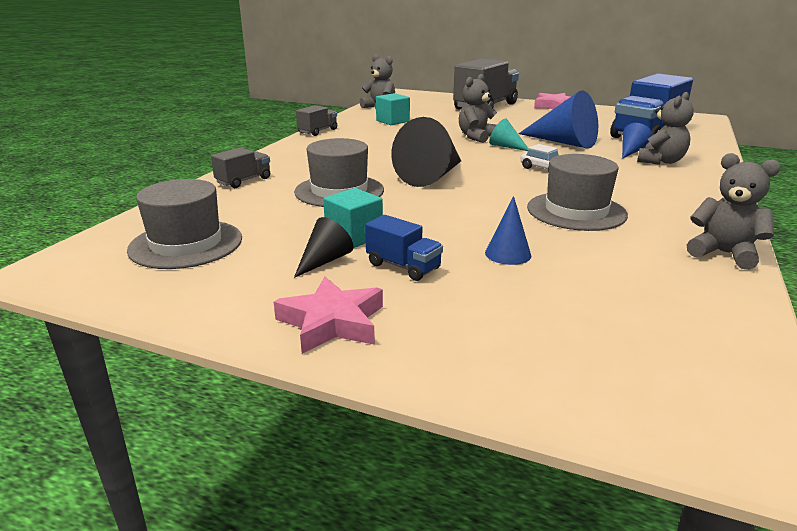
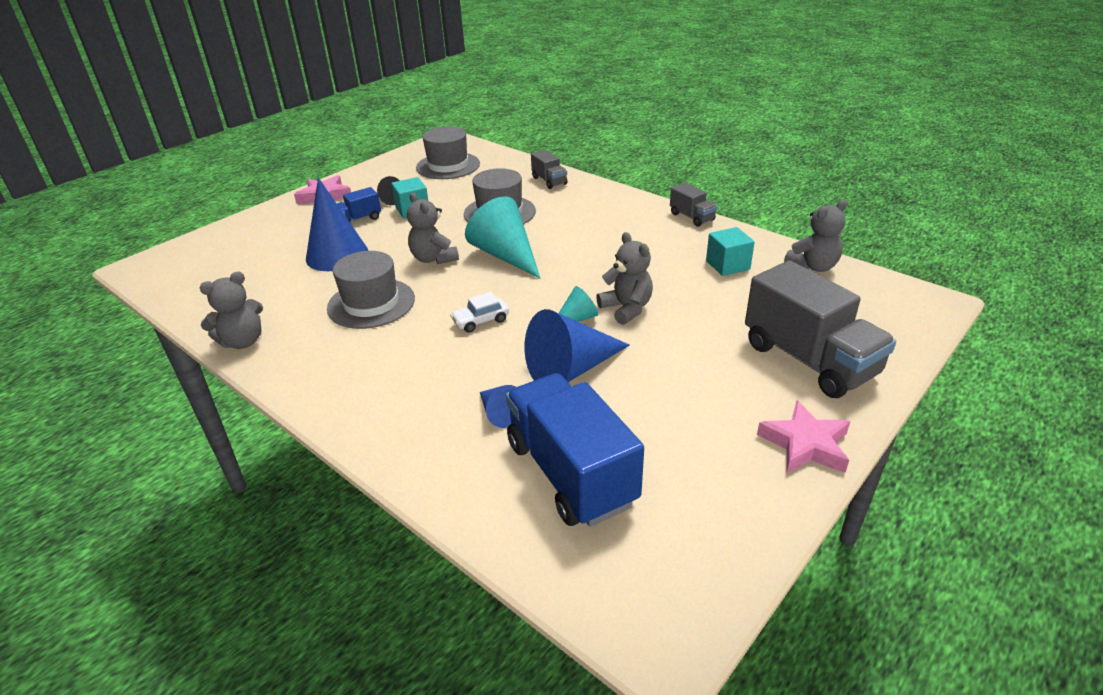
camera: 110 degrees right, 10 degrees up
(431, 176) = (505, 255): black cone -> turquoise cone
(508, 254) = (337, 255): blue cone -> blue cone, size x1.94
(661, 161) = (447, 420): grey teddy bear -> grey teddy bear (434, 258)

